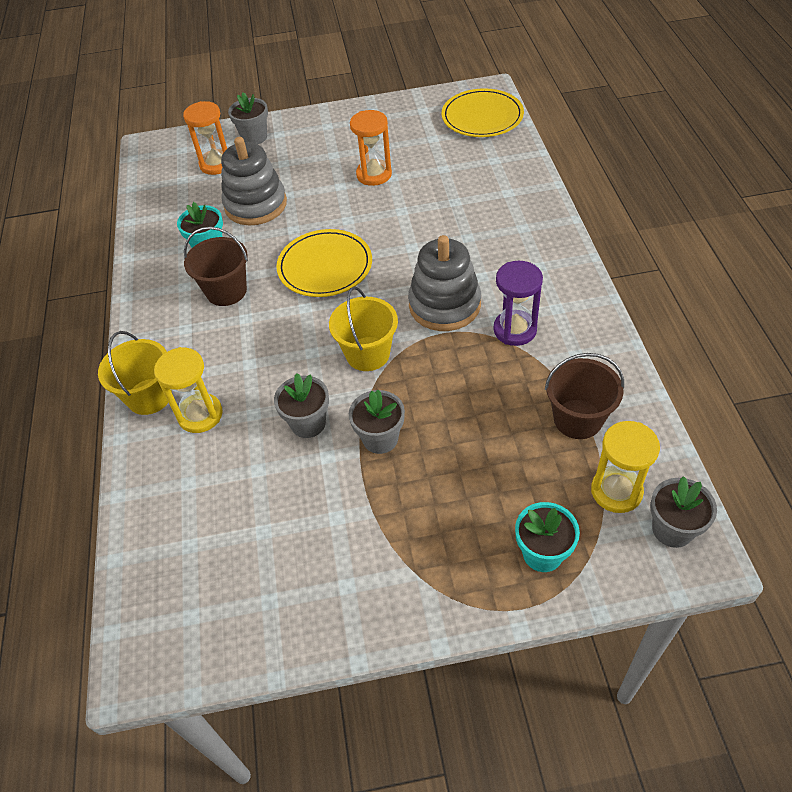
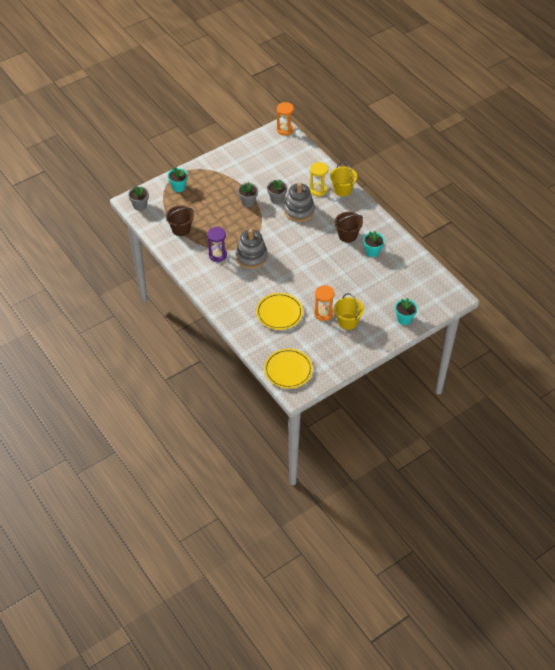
camera: 150 degrees right, 0 degrees up
(216, 164) = (409, 296): orange hourglass -> orange hourglass (285, 130)
(254, 137) = (404, 319): grey flower pot -> turquoise flower pot
(256, 205) = (369, 279): grey stacking toy -> grey stacking toy (299, 210)
(325, 266) = (313, 259): yellow plate -> yellow plate (279, 313)
(368, 354) = (271, 228): yellow bucket -> yellow bucket (347, 322)
(616, 491) = (160, 211): yellow hourglass -> none

